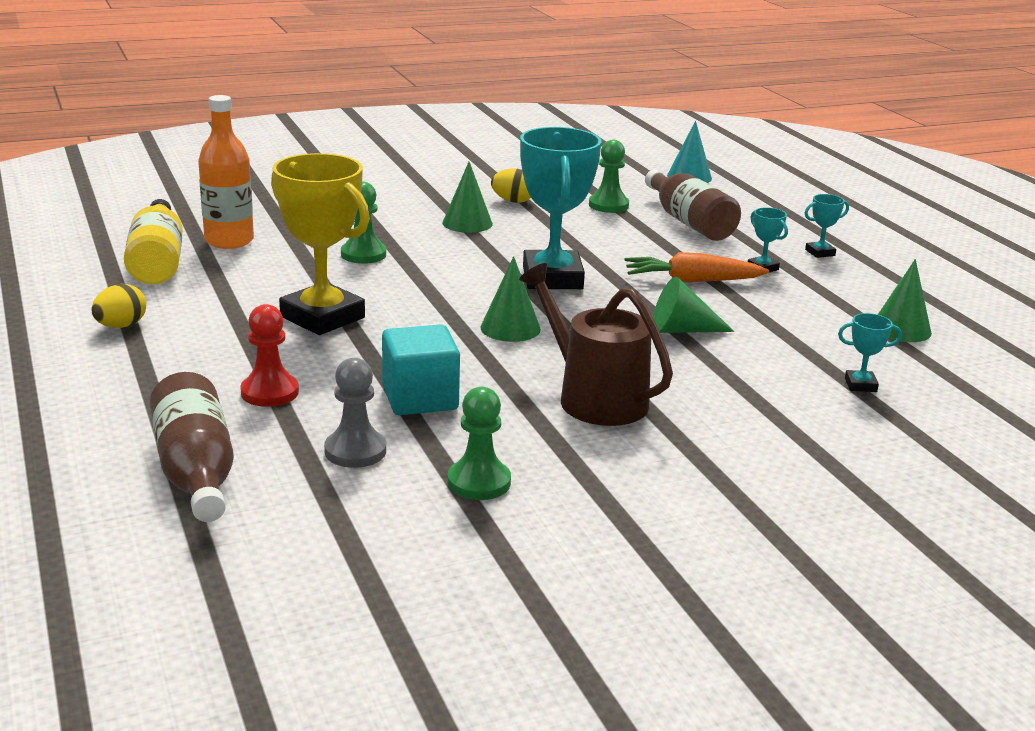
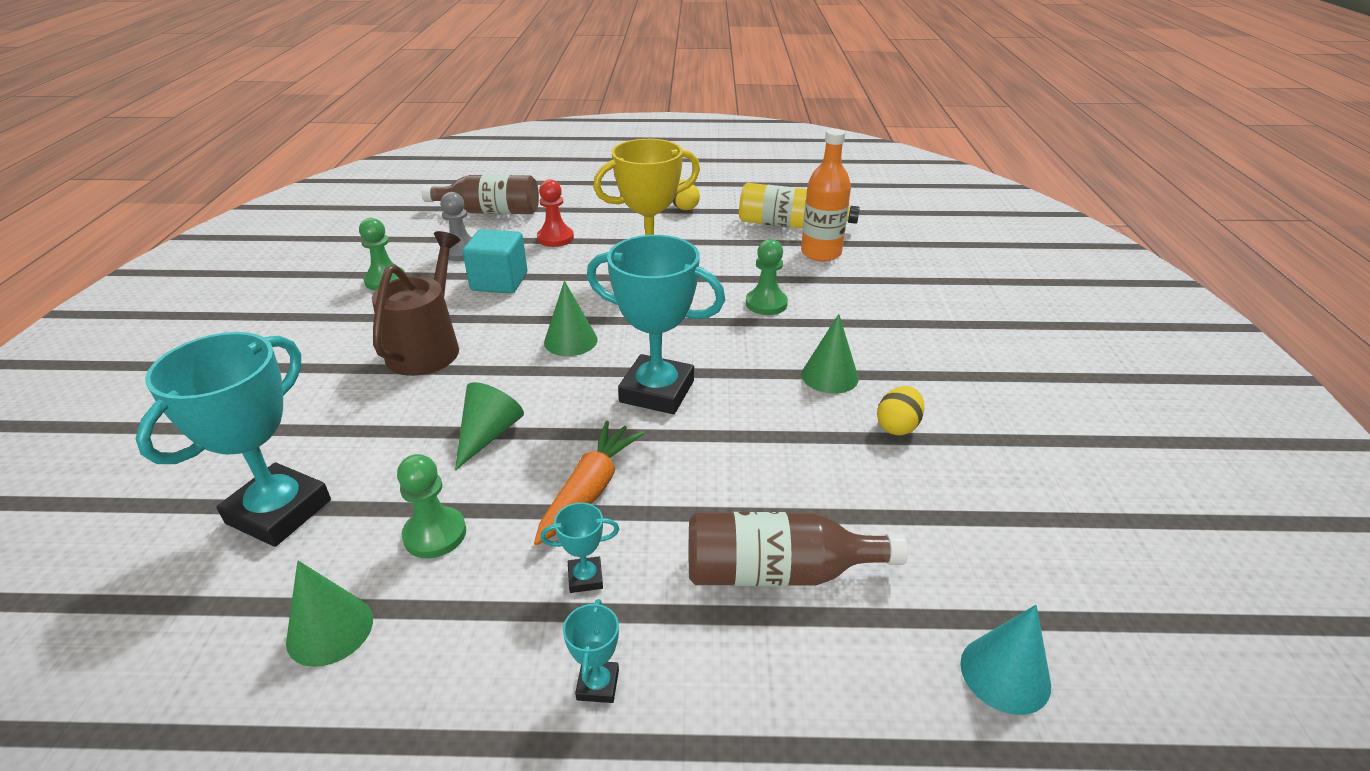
camera: 115 degrees right, 10 degrees up
(595, 398) = (427, 348): brown watering can -> brown watering can turned 60 degrees counterclockwise
(608, 205) = (868, 509): green pawn -> green pawn (435, 534)
(860, 385) = (279, 511): turquoise trophy -> turquoise trophy, size x2.37

